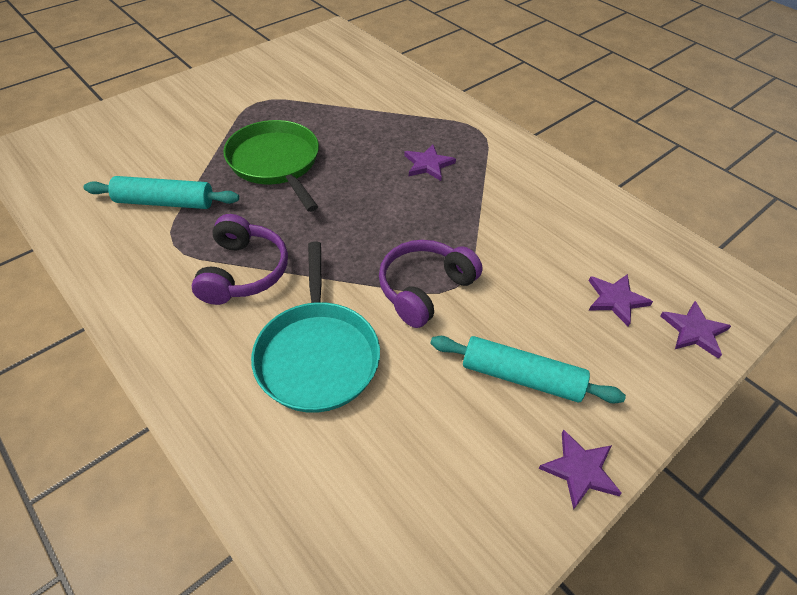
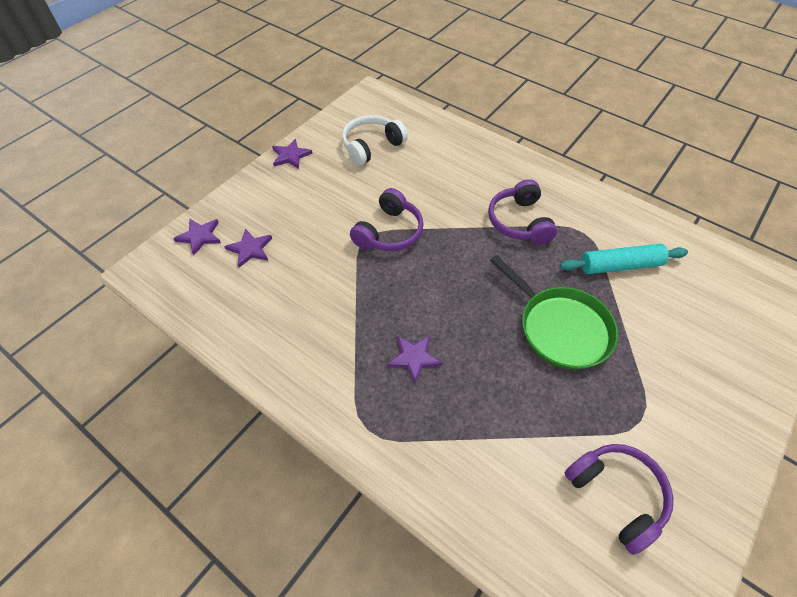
camera: 170 degrees right, 5 degrees up
(307, 76) = (616, 495): none -> purple headphones
(317, 355) = (444, 182): turquoise pan -> none
(421, 463) = (371, 146): none -> white headphones
(521, 377) = (320, 191): turquoise rolling pin -> none

